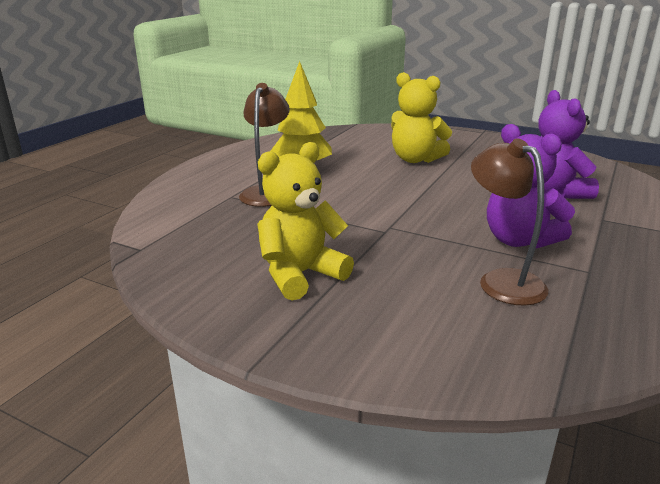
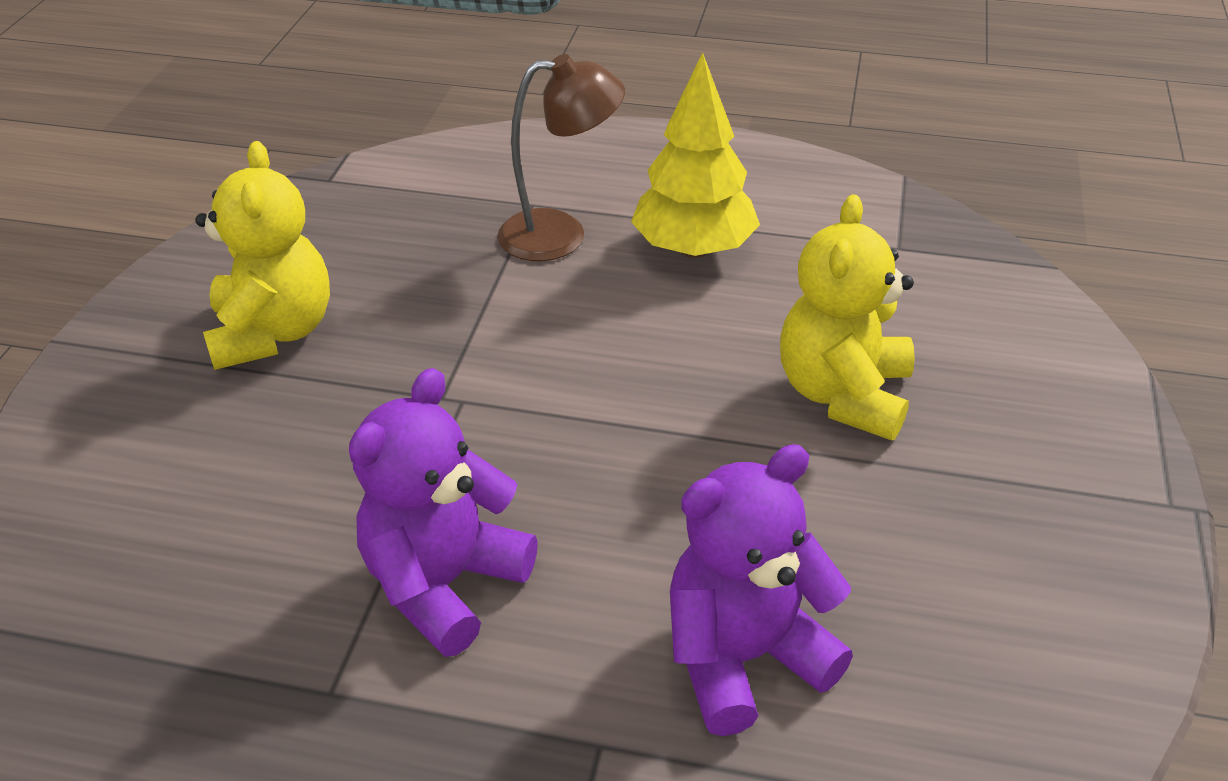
camera: 75 degrees right, 15 degrees up
(300, 275) = (273, 332): yellow teddy bear -> yellow teddy bear turned 45 degrees clockwise
(502, 281) = (277, 560): brown lamp -> none

